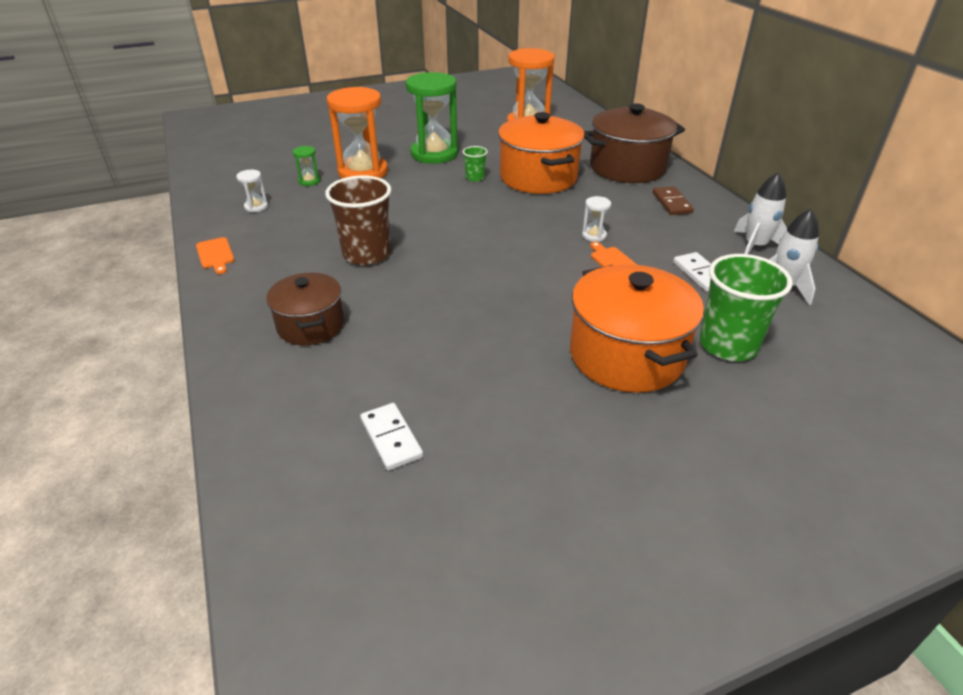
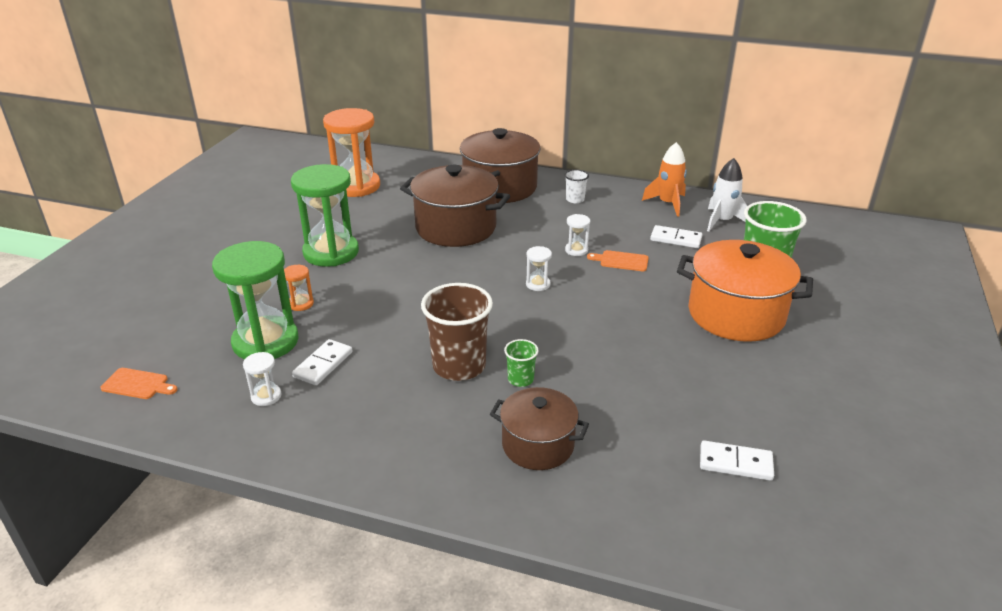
camera: 50 degrees left, 5 degrees down
(215, 255) = (329, 460): orange cutting board -> orange cutting board (138, 384)
(308, 208) = (323, 364): none -> white domino
(309, 181) = (265, 342): green hourglass -> green hourglass, size x2.38
(363, 172) = (300, 304): orange hourglass -> orange hourglass, size x0.42
(475, 178) = (409, 254): green cup -> green cup (520, 379)
(516, 240) = (538, 284): none -> white hourglass
(538, 177) = (456, 228): orange pot -> brown pot
(672, 203) = (575, 199): brown domino -> white cup
(755, 246) = (667, 204): white rocket -> orange rocket

